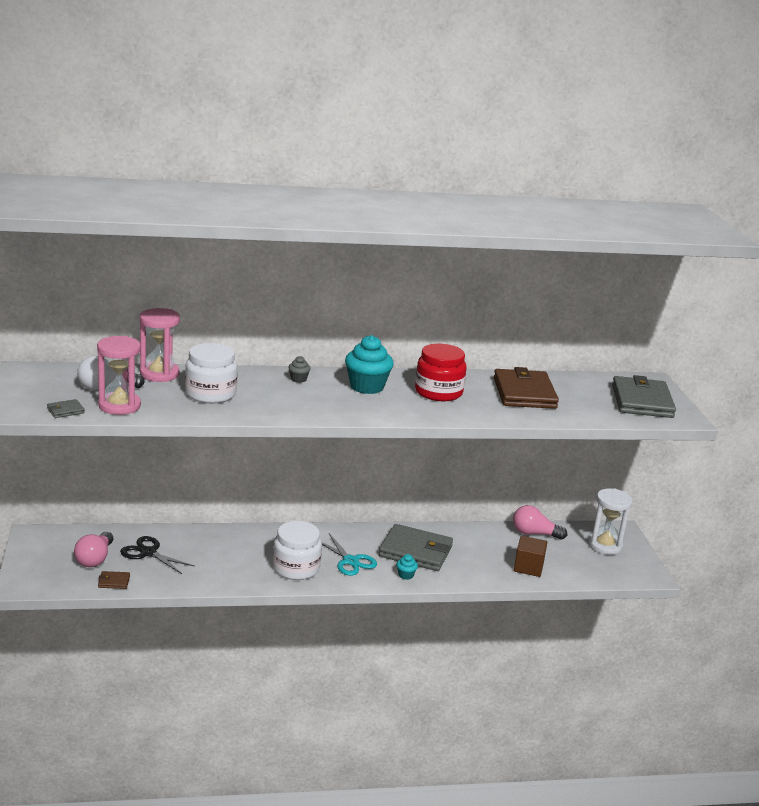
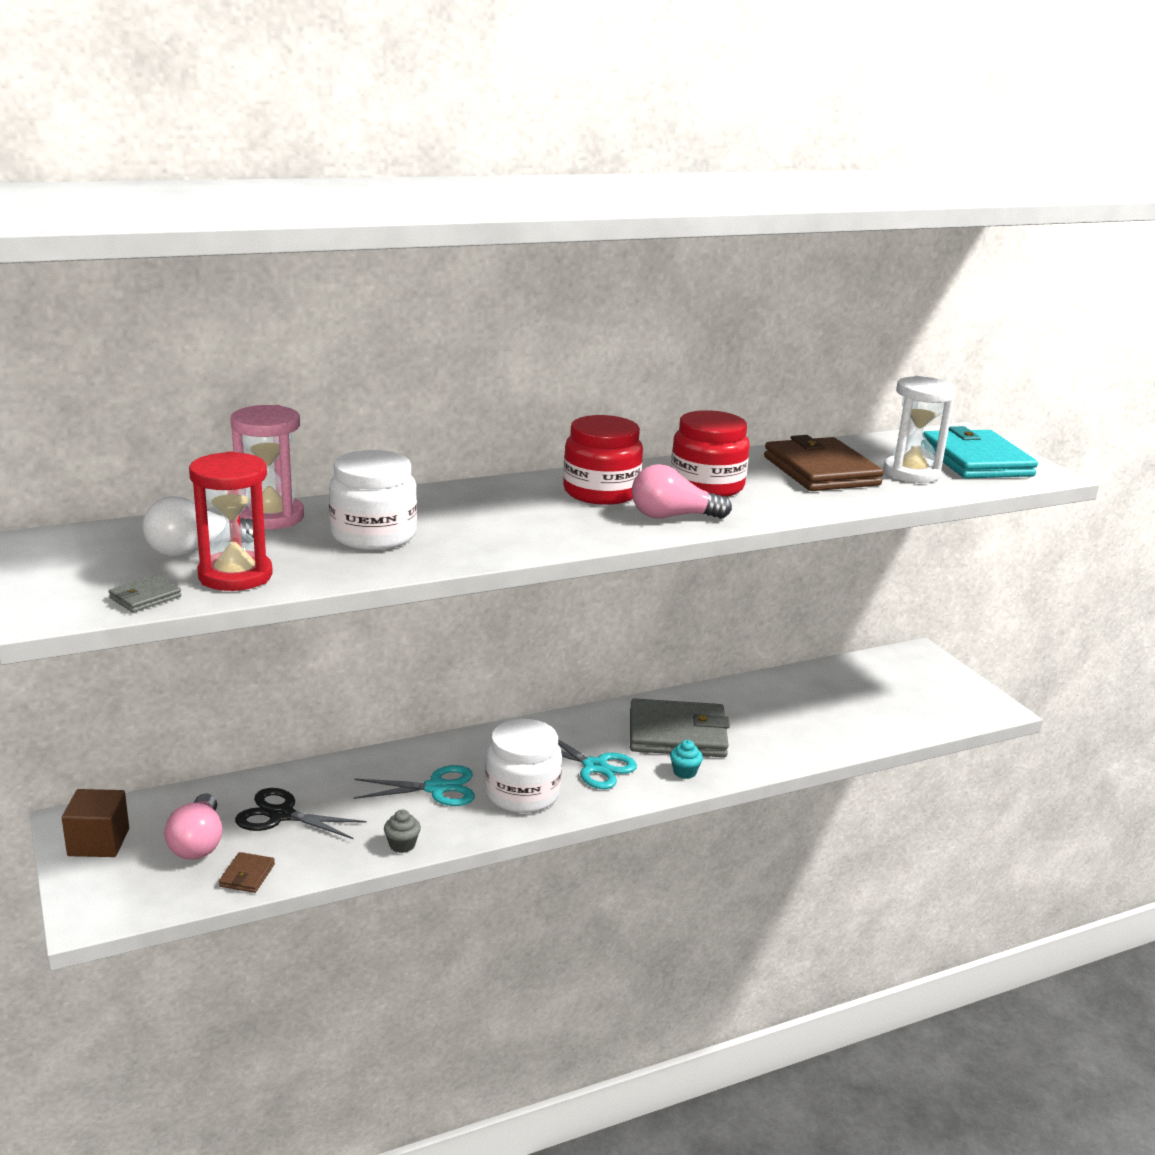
camera: 15 degrees left, 0 degrees up
(114, 582) = (247, 875): brown wallet -> brown wallet turned 60 degrees counterclockwise
(119, 406) = (235, 576): pink hourglass -> red hourglass
(246, 555) = (436, 788): none -> turquoise scissors
(298, 379) = (493, 495): grey cupcake -> grey cupcake (402, 845)
(367, 387) = (601, 492): turquoise cupcake -> red jar
(528, 567) = (839, 727): brown cube -> brown cube (98, 842)
(534, 534) = (817, 678): pink light bulb -> pink light bulb (672, 516)
(605, 545) = (914, 678): white hourglass -> white hourglass (911, 473)
(642, 401) = (976, 461): grey wallet -> turquoise wallet

